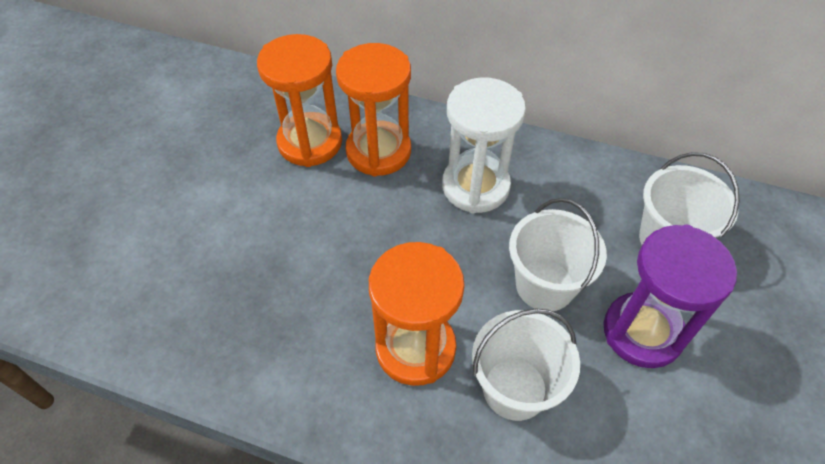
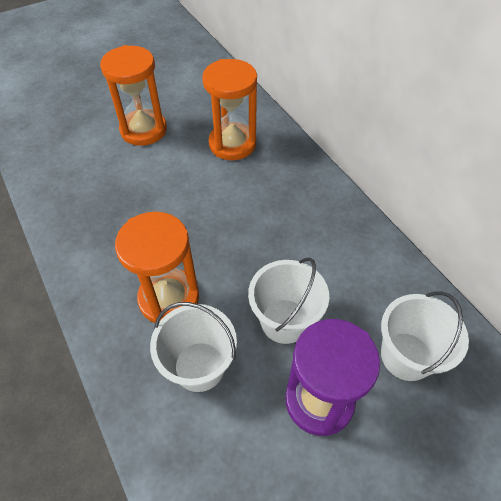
camera: 40 degrees right, 0 degrees up
(378, 151) = (266, 172): orange hourglass -> orange hourglass (143, 130)
(475, 186) = (304, 230): white hourglass -> none

